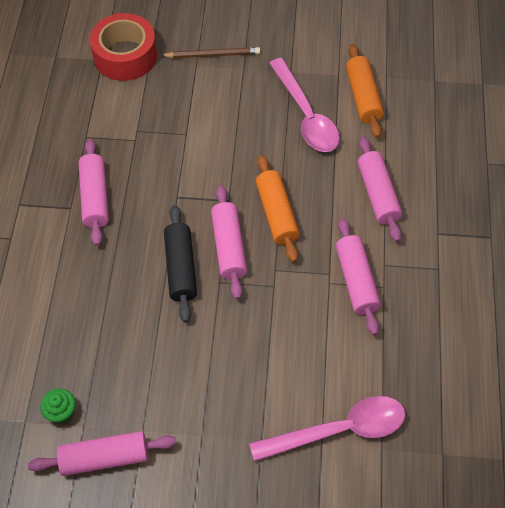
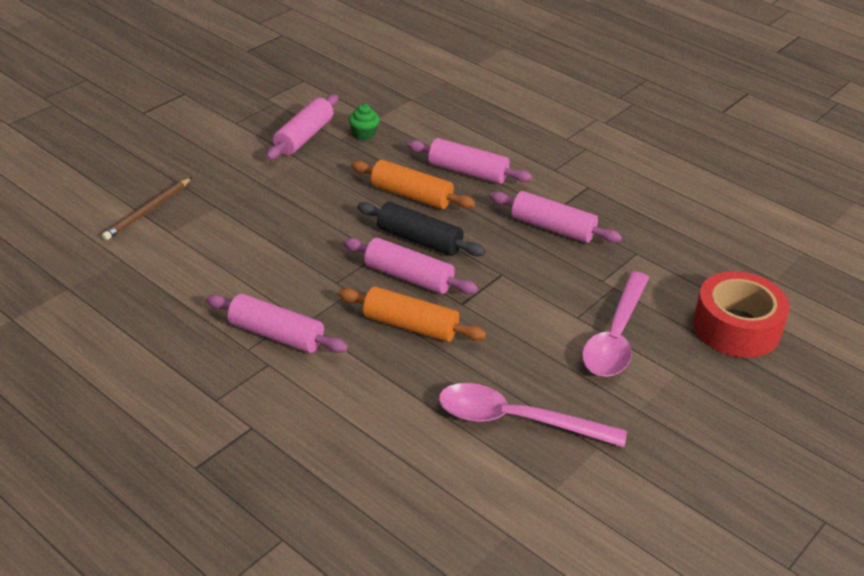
camera: 125 degrees right, 20 degrees down
(212, 55) = (683, 395): brown pencil -> brown pencil (148, 211)
(338, 430) = (167, 246): pink spoon -> pink spoon (615, 336)
(363, 97) = (496, 489): orange rolling pin -> orange rolling pin (411, 195)
(377, 194) = (350, 412): pink rolling pin -> pink rolling pin (468, 172)

